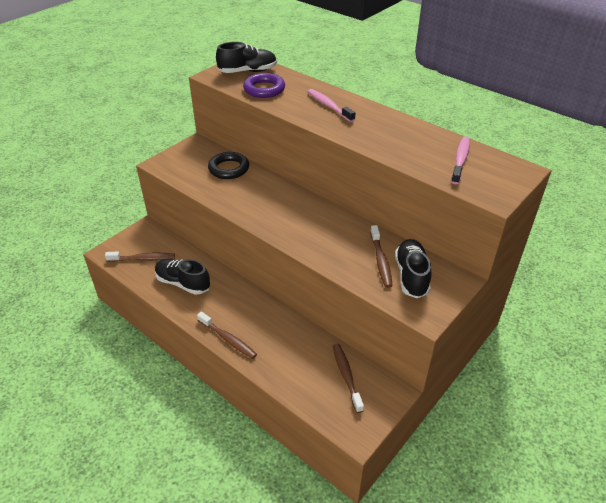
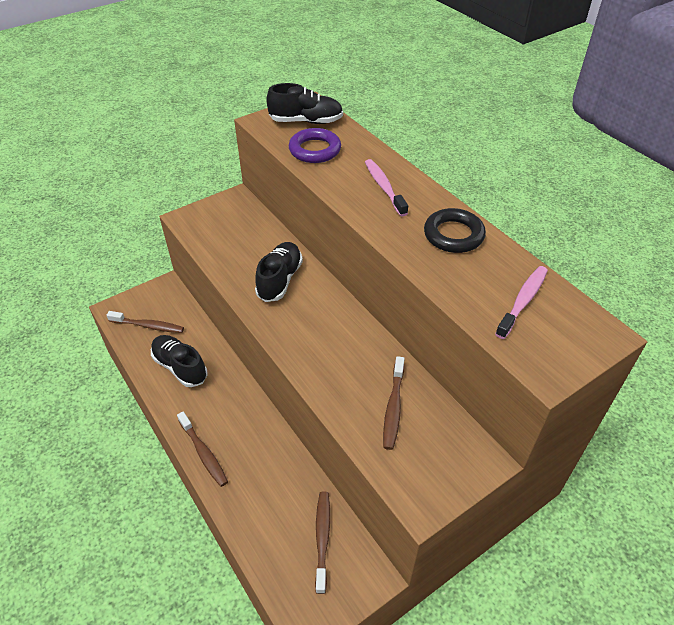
camera: 15 degrees right, 5 degrees up
(229, 169) = (260, 239): black ring -> black ring (453, 235)
(411, 276) = (424, 439): black shoe -> black shoe (280, 280)

